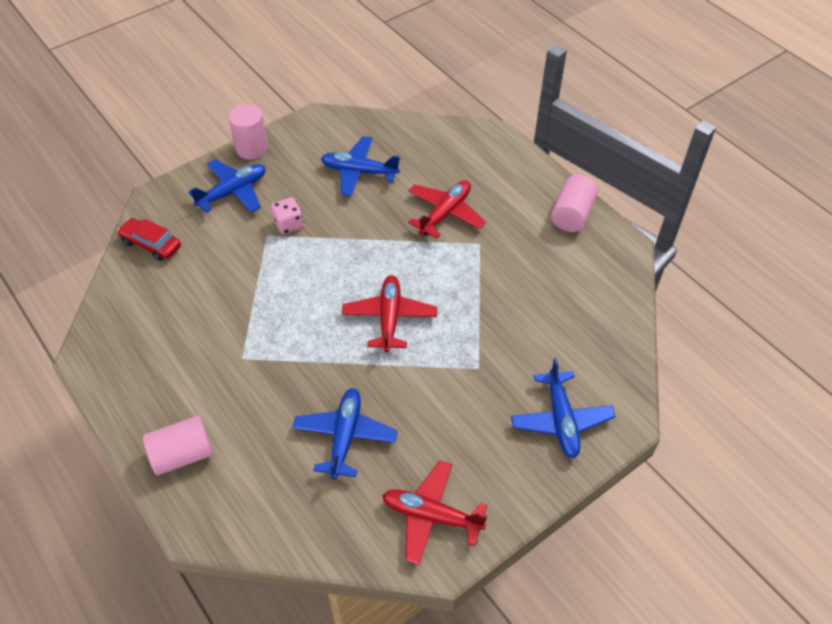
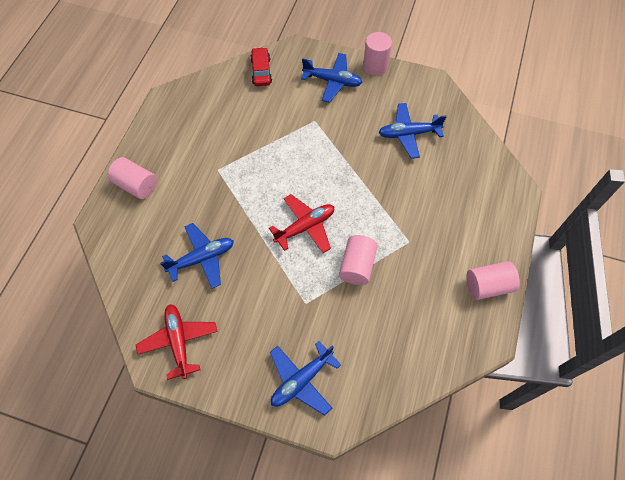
camera: 55 degrees right, 10 degrees up
(288, 224) = (332, 126): pink dice -> none
(359, 172) = (408, 134): blue plane -> blue plane turned 75 degrees counterclockwise
(445, 213) = (417, 205): red plane -> none
(471, 300) = (357, 266): none -> pink cylinder

